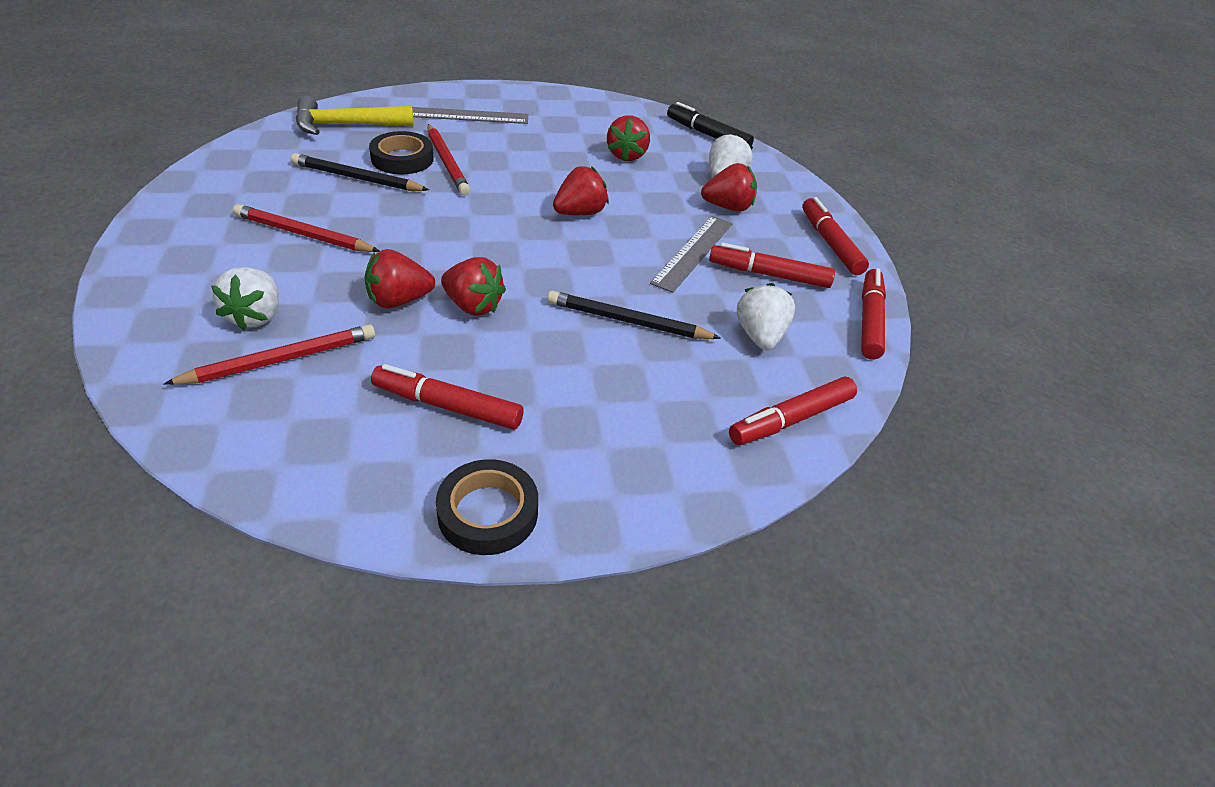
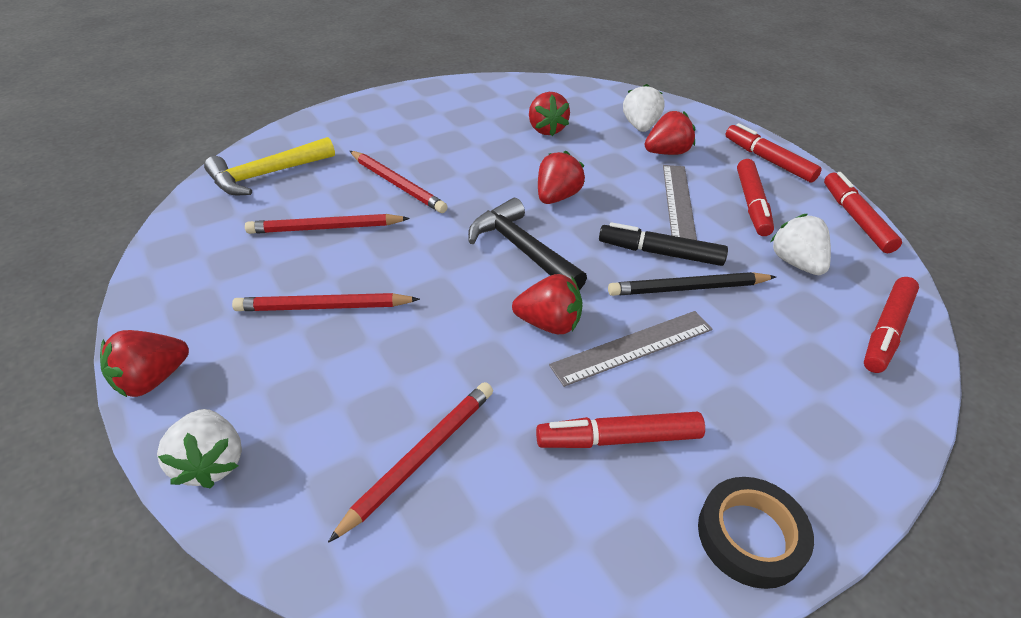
camera: 20 degrees left, 0 degrees up
(256, 316) = (353, 418): white strawberry -> white strawberry (211, 463)
(357, 178) = (325, 228): black pencil -> red pencil
(399, 300) = (478, 344): red strawberry -> red strawberry (152, 380)
(402, 159) = (352, 194): black tape -> none
(468, 116) = (376, 131): grey ruler -> grey ruler (633, 347)
(506, 243) = (521, 249): none -> black hammer
(708, 135) = (592, 91): black marker -> black marker (660, 253)
(769, 275) = (751, 204): red marker -> red marker turned 75 degrees counterclockwise

